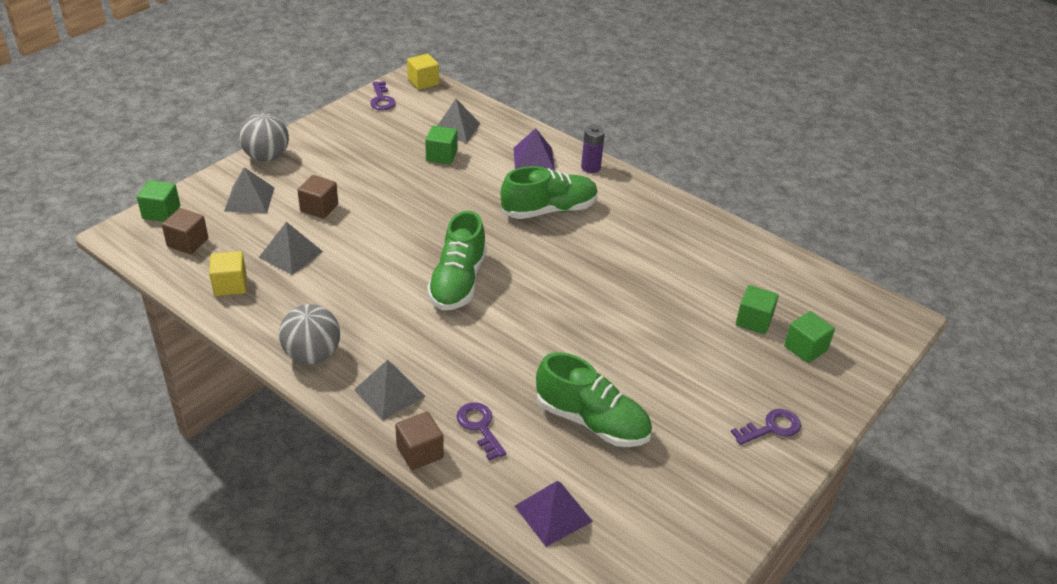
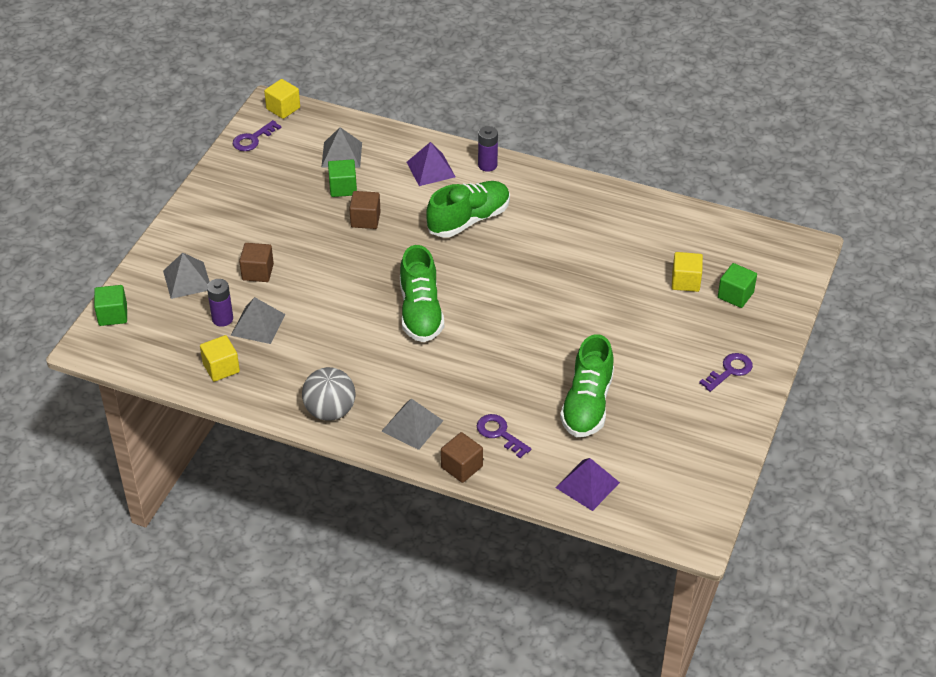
camera: 15 degrees left, 5 degrees up
(188, 242) = (157, 338): brown cube -> brown cube (365, 219)
(260, 241) = (222, 319): none -> purple battery
(267, 157) = (177, 232): grey ball -> none
(381, 99) = (253, 139): purple key -> purple key turned 75 degrees clockwise
(592, 421) = (587, 404): green shoe -> green shoe turned 90 degrees clockwise
(753, 321) = (685, 281): green cube -> yellow cube

